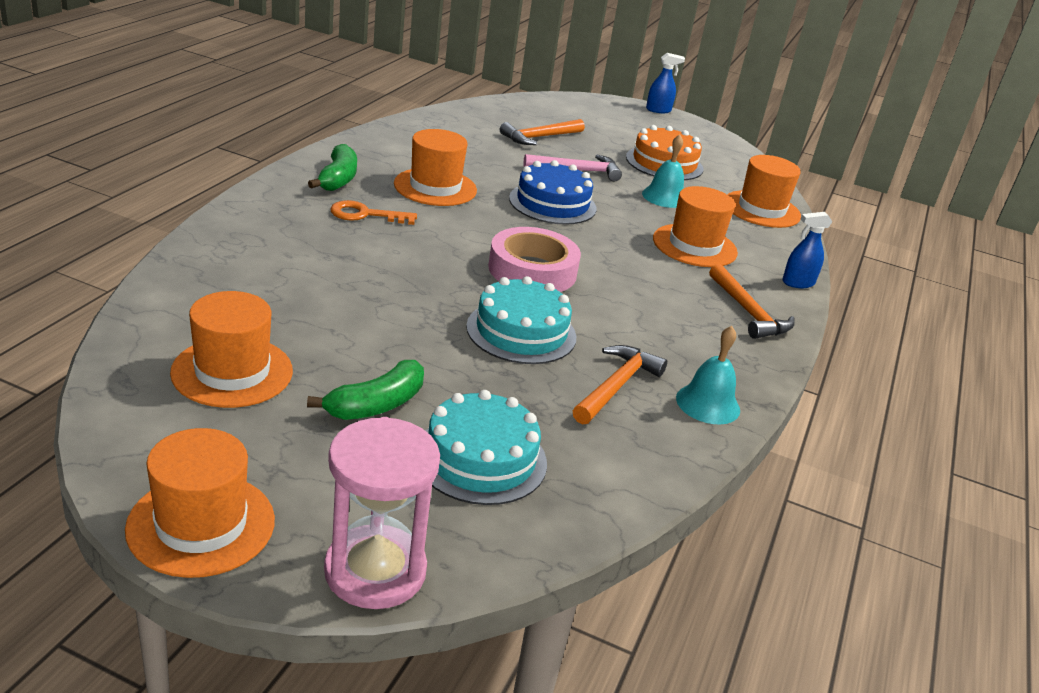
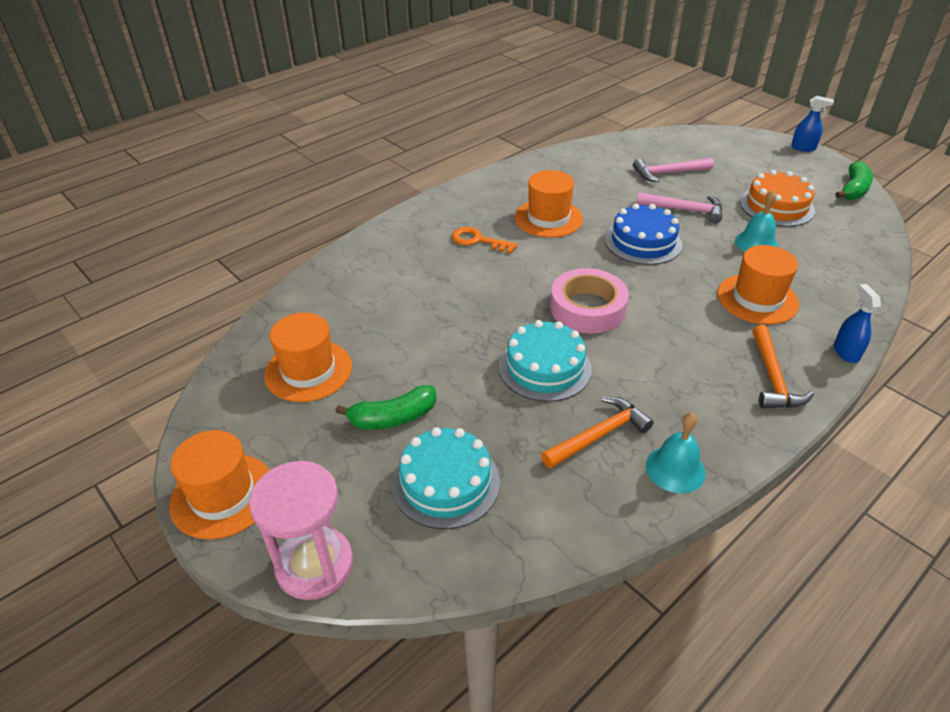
camera: 30 degrees right, 10 degrees up
(338, 179) = (474, 205): green banana -> green banana (853, 189)
(539, 137) = (668, 173): orange hammer -> pink hammer
(761, 209) = (853, 265): orange hat -> none
(798, 283) = (846, 352): blue spray bottle -> blue spray bottle turned 75 degrees clockwise

